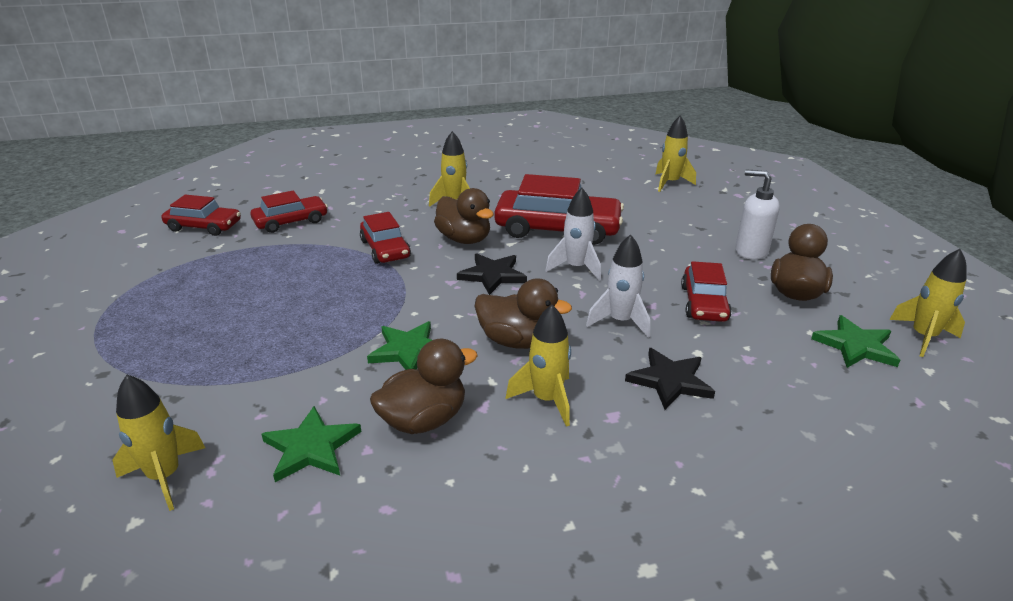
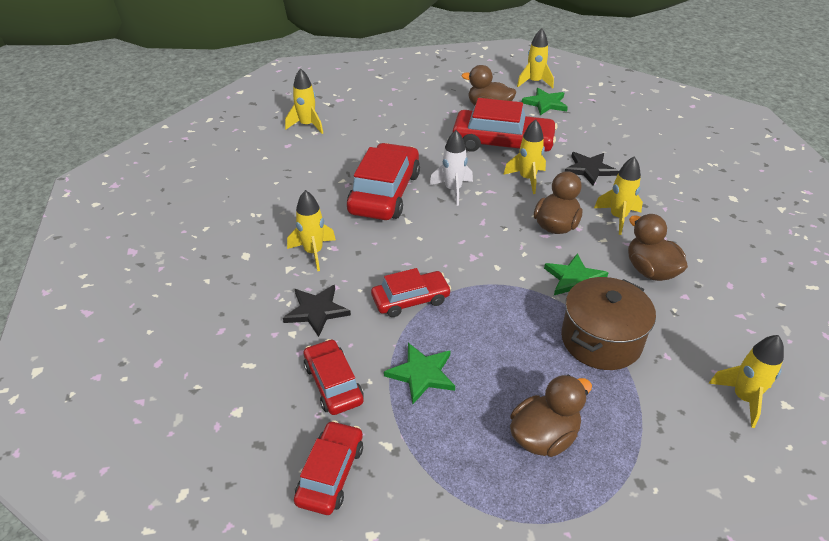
camera: 85 degrees left, 10 degrees up
(301, 363) = (601, 340): none -> brown pot
(311, 447) = (691, 323): green star -> green star (422, 374)
(464, 239) = (397, 247): brown duck -> brown duck (544, 437)
(492, 275) = (463, 233): black star -> black star (316, 311)
(620, 321) = (527, 179): white rocket -> yellow rocket
(704, 303) = (502, 143): red car -> red car, size x1.71
(750, 251) = (433, 113): white soap dispenser -> none

